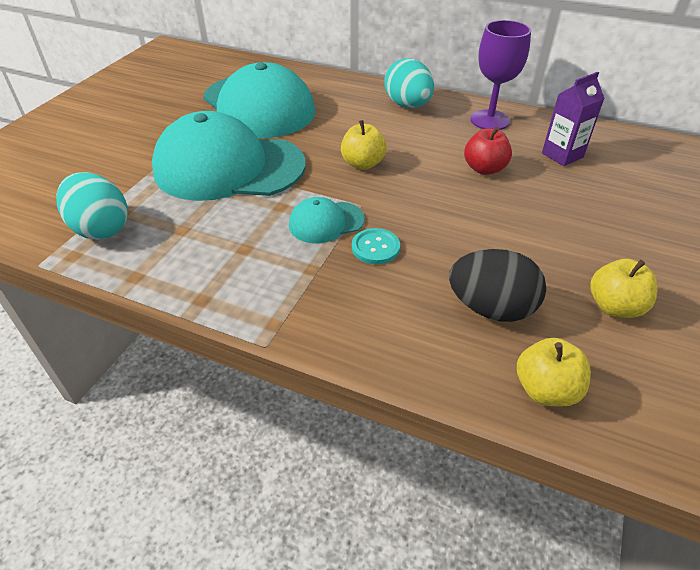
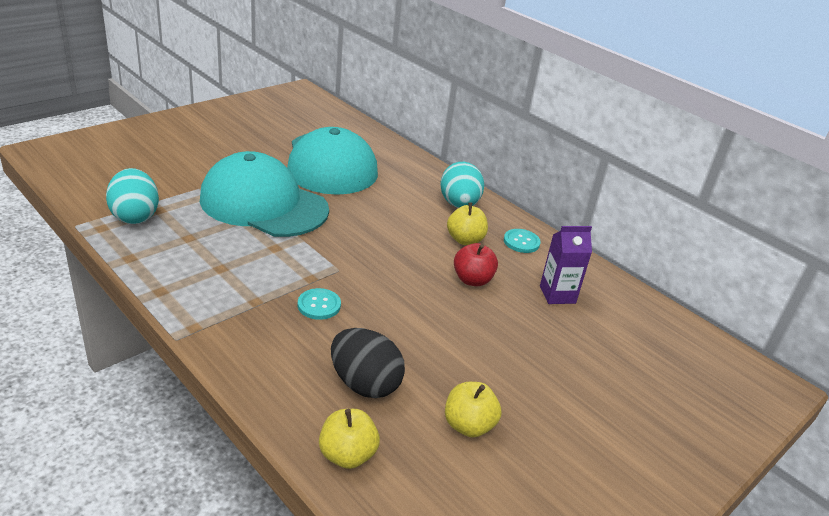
camera: 20 degrees right, 10 degrees down
(326, 222) = (299, 272): turquoise cap -> none
(363, 164) = (372, 239): yellow apple -> yellow apple (465, 240)
(489, 120) = (521, 242): purple goblet -> turquoise button

